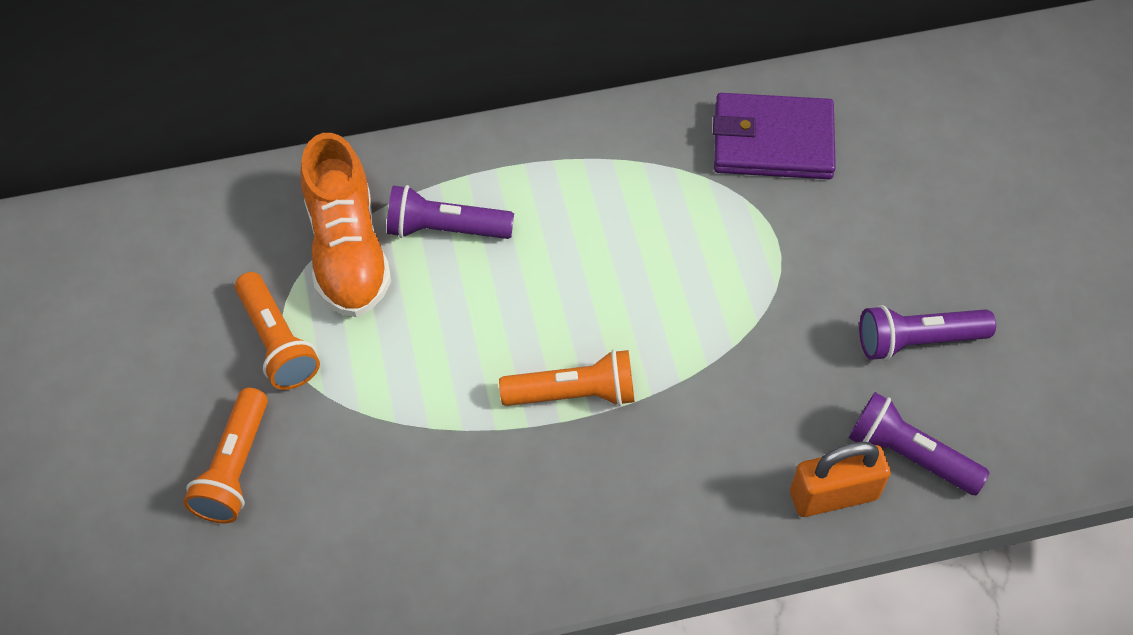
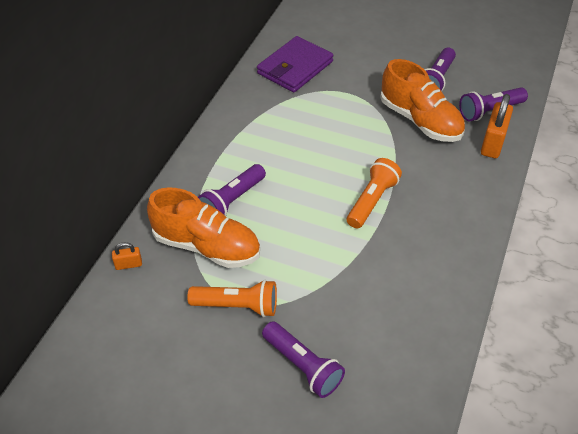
camera: 55 degrees left, 10 degrees down
(235, 468) = (303, 366): orange flashlight -> purple flashlight
(260, 189) = (128, 264): none -> orange padlock
(798, 368) = (420, 120): none -> orange shoe

